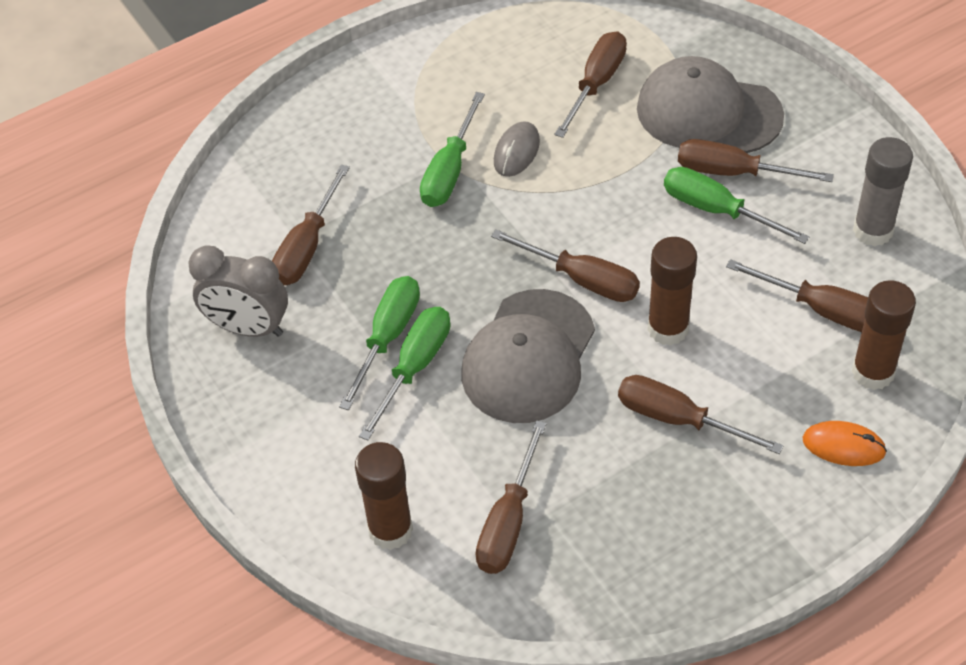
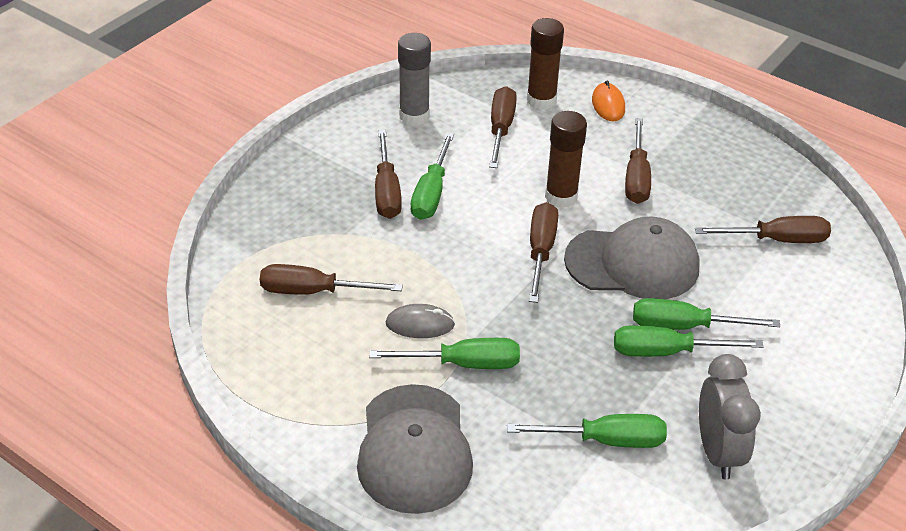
camera: 115 degrees left, 10 degrees down
(307, 247) = (605, 440): brown screwdriver -> green screwdriver
(390, 530) = (830, 299): brown glue stick -> none
(708, 112) = (324, 217): grey cap -> grey cap (414, 449)

